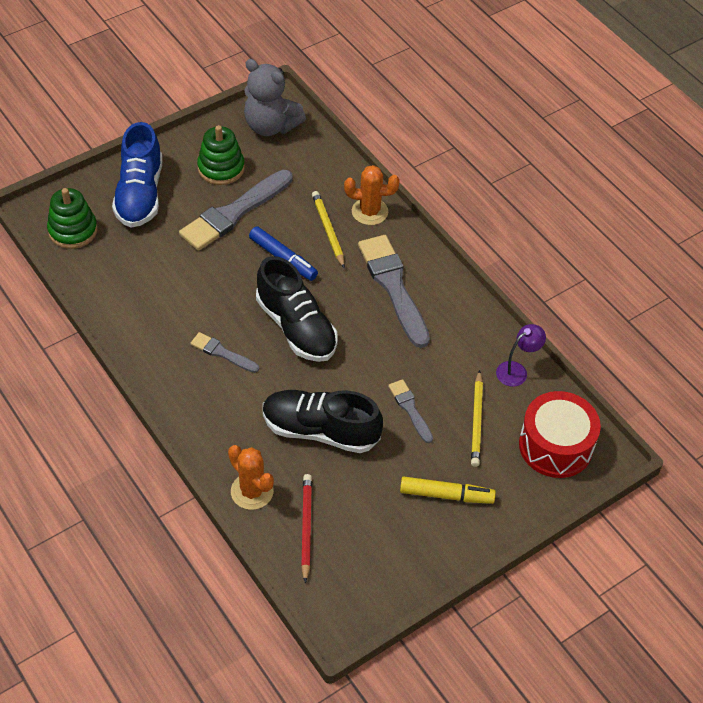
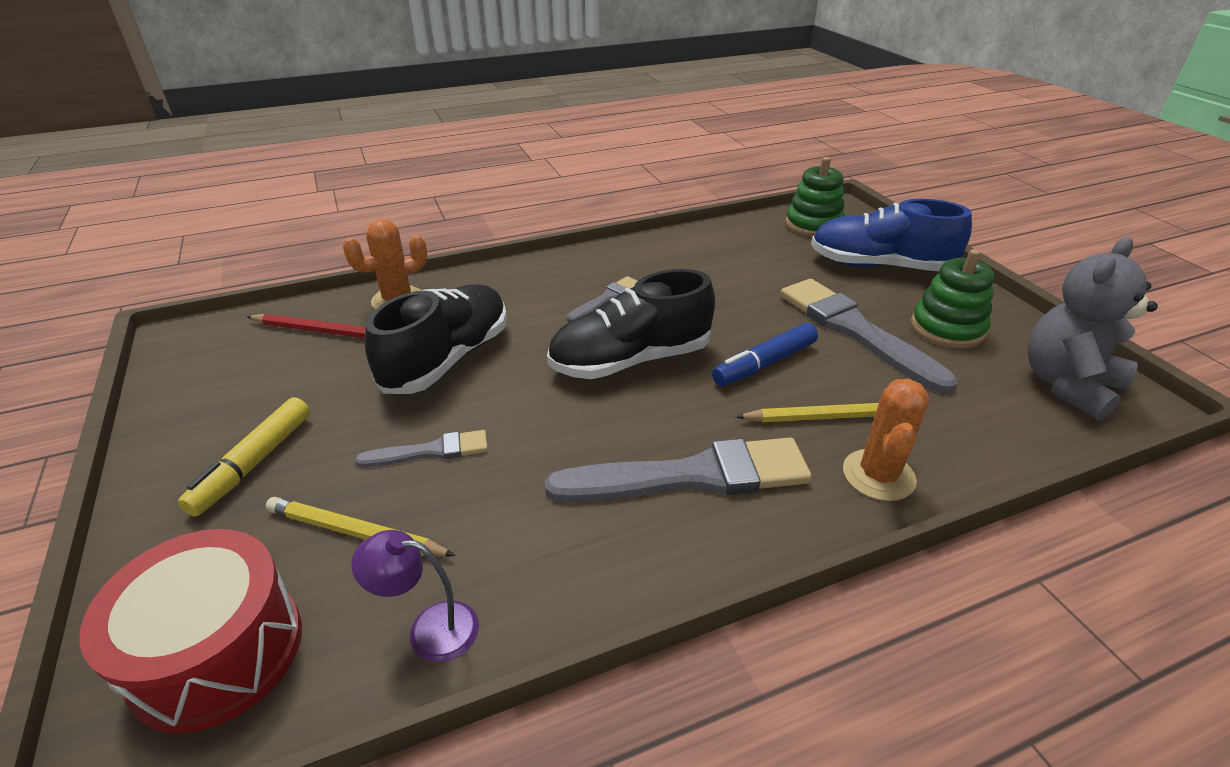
camera: 105 degrees right, 15 degrees down
(517, 370) = (429, 629): purple lamp -> purple lamp turned 120 degrees clockwise

